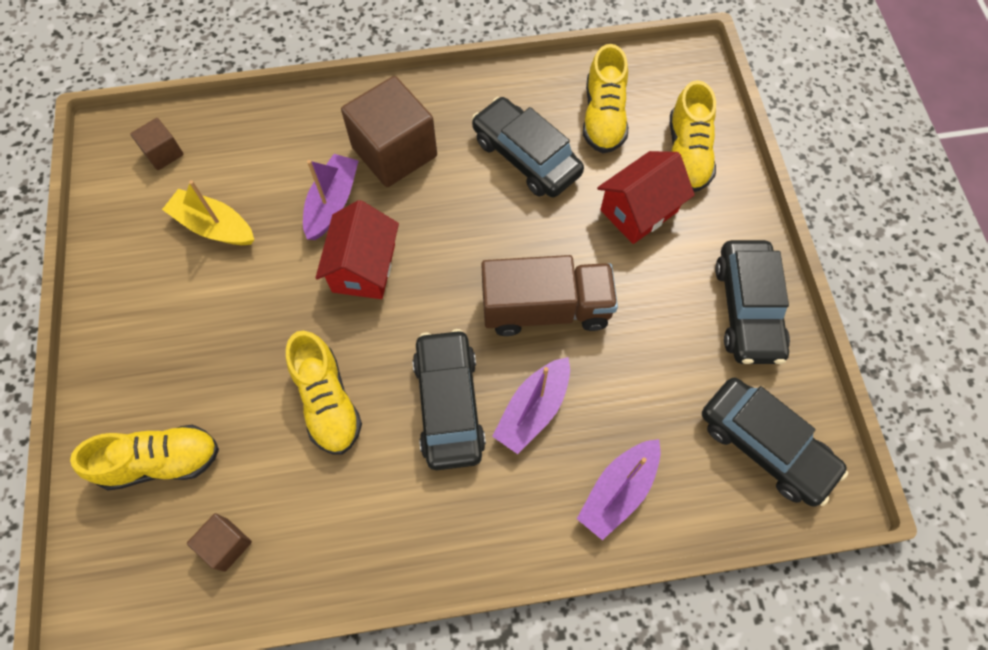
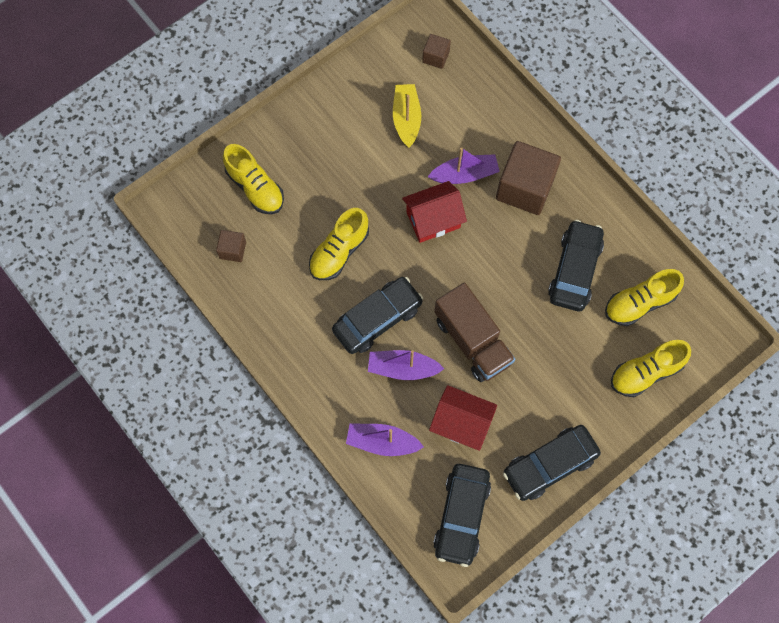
camera: 60 degrees right, 5 degrees up
(639, 211) = (579, 362): red house -> red house (461, 423)

